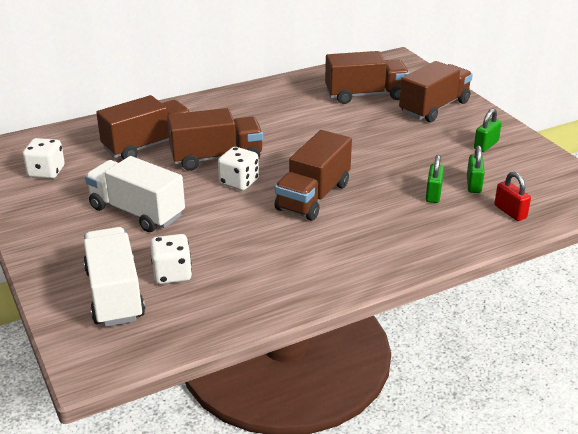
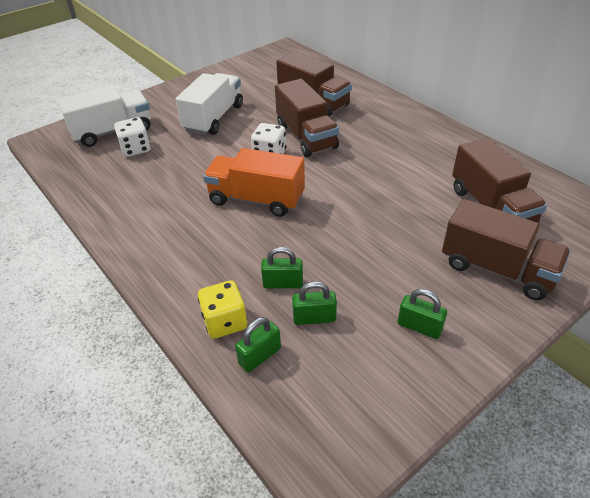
camera: 80 degrees right, 10 degrees up
(46, 172) = (259, 73): white dice -> none
(313, 197) = (256, 199): brown truck -> orange truck
(473, 225) = (225, 322): none -> yellow dice
(510, 212) = (260, 356): red padlock -> green padlock

